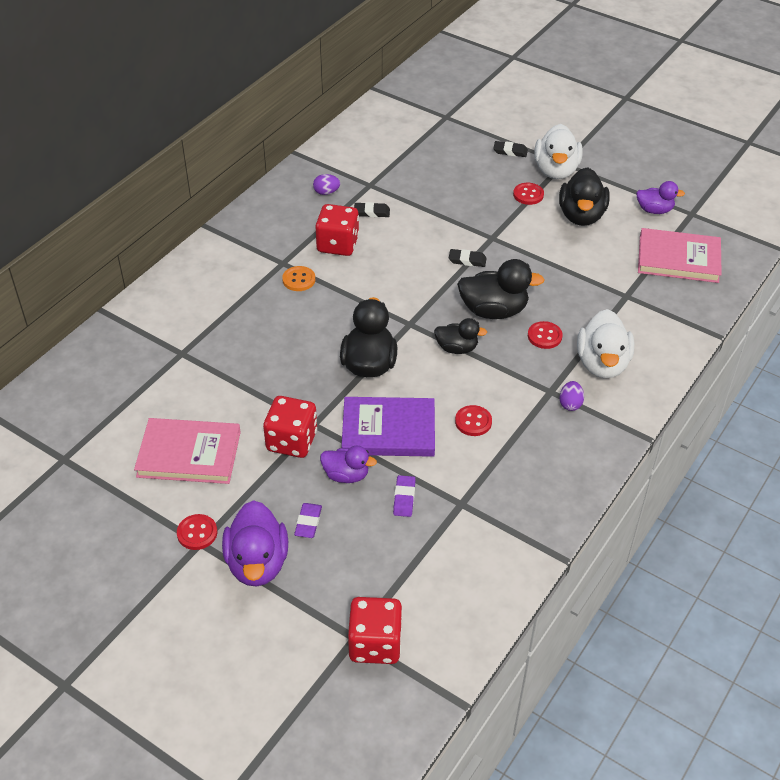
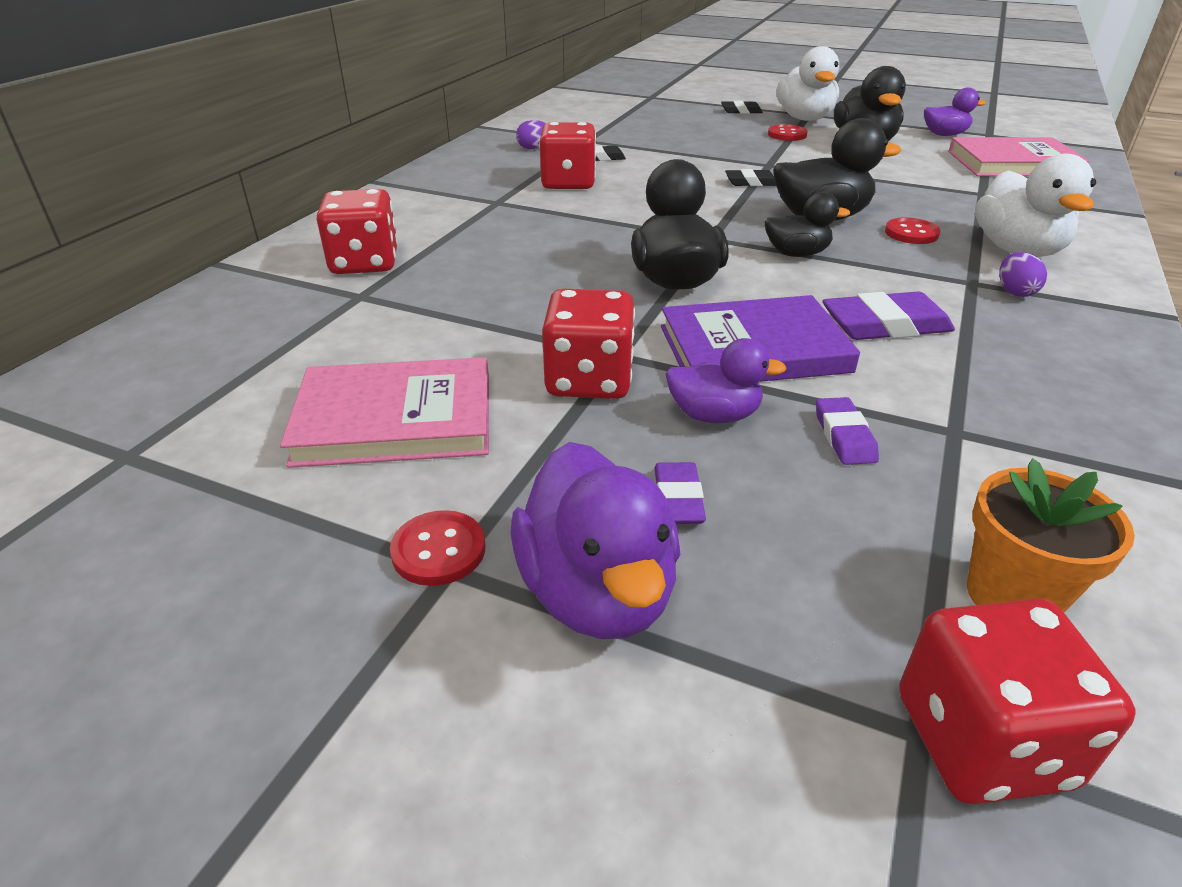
camera: 10 degrees left, 10 degrees down
(188, 321) = (365, 263): none -> red dice
(299, 280) = (526, 213): orange button -> none
(426, 592) = (1012, 596): none -> orange flower pot
(473, 422) = (885, 325): red button -> purple eraser

